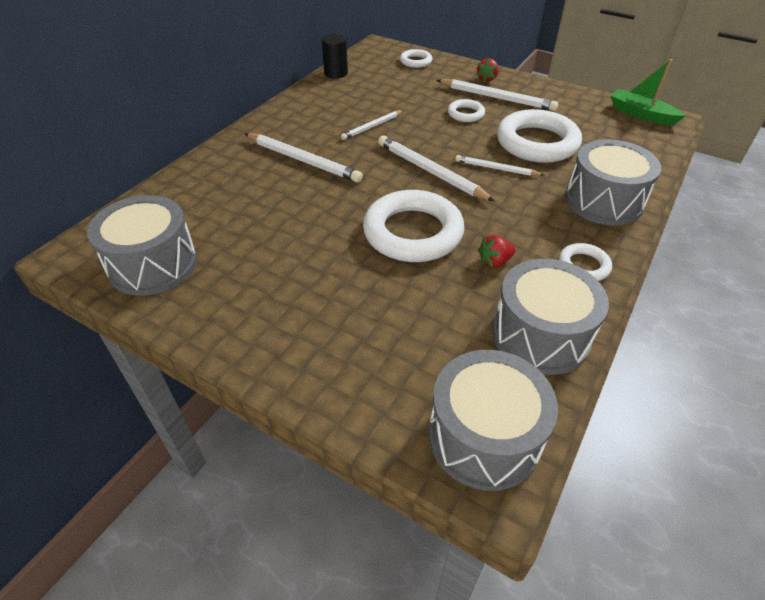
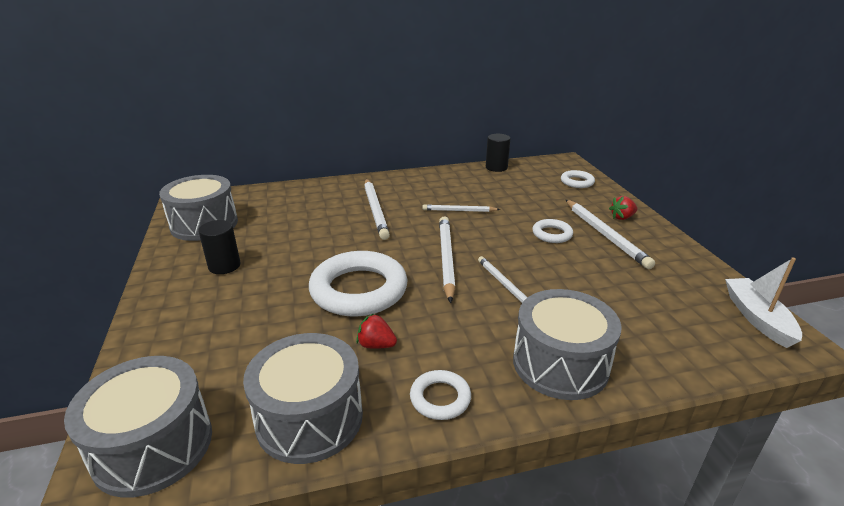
camera: 45 degrees right, 15 degrees down
(261, 286) = (224, 266): none -> black cylinder
(537, 143) = (580, 284): white ring -> none
(641, 114) = (757, 318): green boat -> white boat

